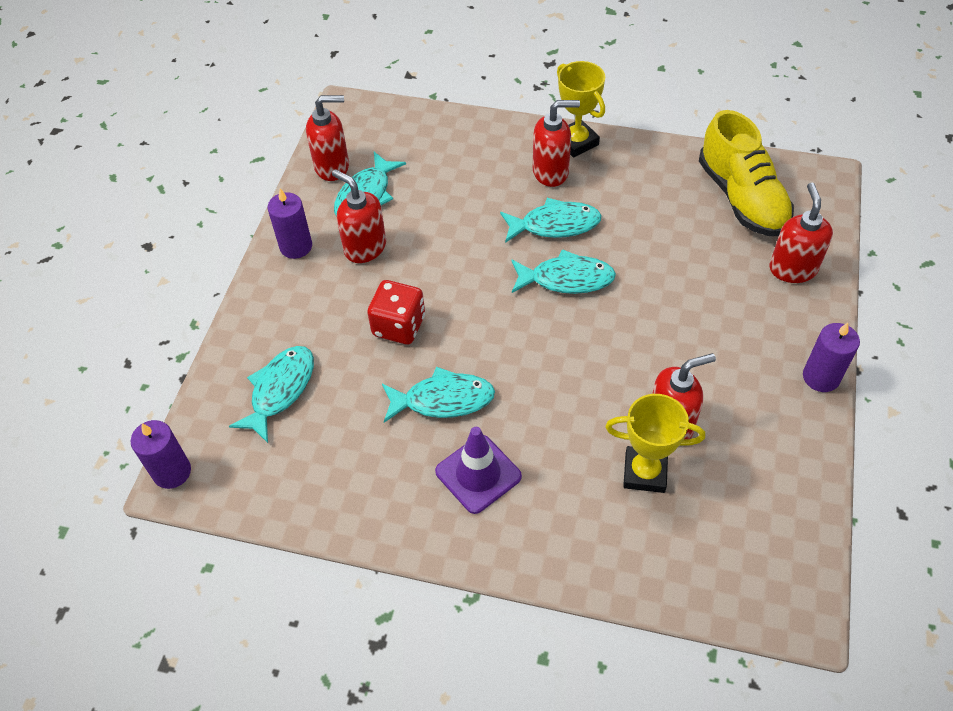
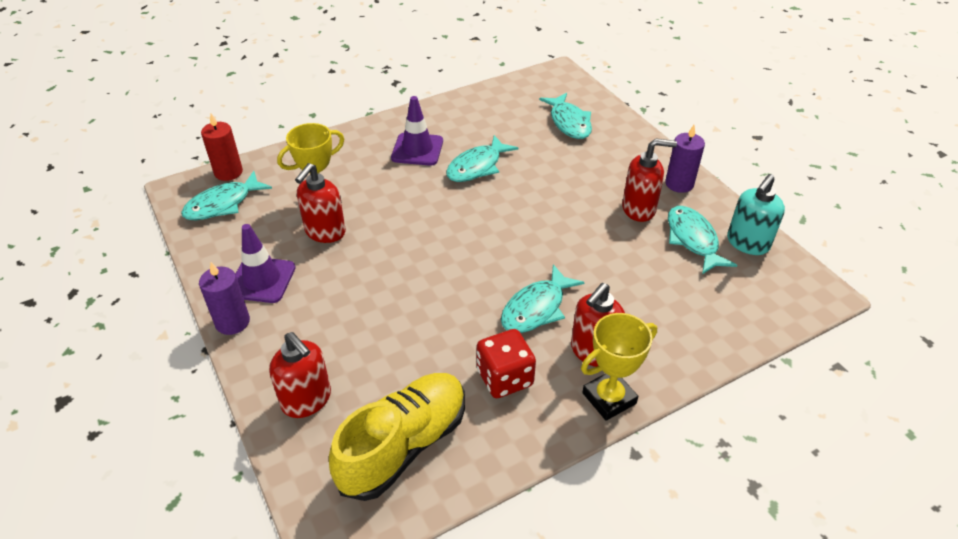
camera: 135 degrees right, 10 degrees down
(172, 472) = (567, 73): purple candle -> none
(332, 166) = (747, 243): red soap dispenser -> turquoise soap dispenser
(399, 326) = (552, 183): red dice -> red dice (504, 378)
(566, 279) = (482, 275): turquoise fish -> turquoise fish (223, 204)
(576, 142) = (609, 398): yellow trophy -> yellow trophy turned 45 degrees counterclockwise
(726, 605) = (228, 172): none -> red candle
(741, 198) = (404, 445): yellow shoe -> yellow shoe turned 105 degrees clockwise
(769, 406) = (262, 280): none -> purple traffic cone

